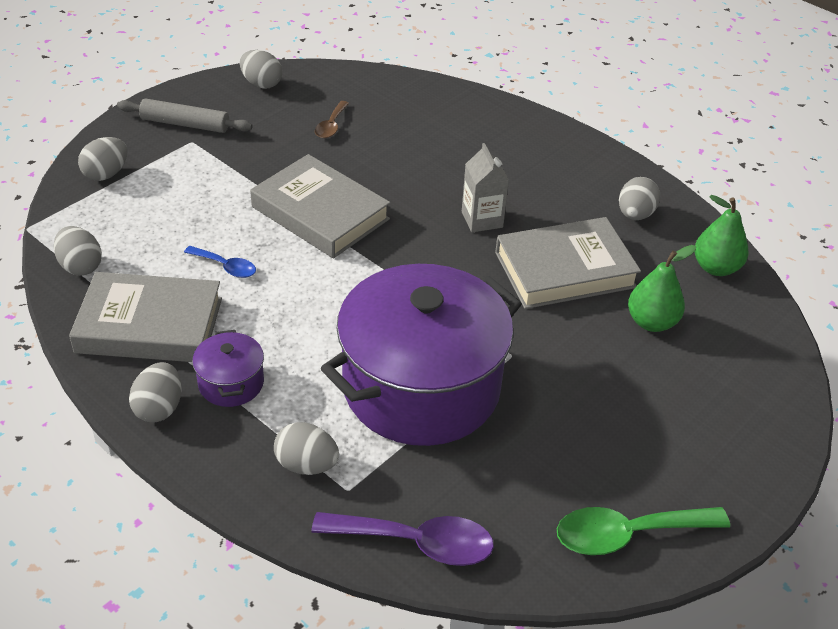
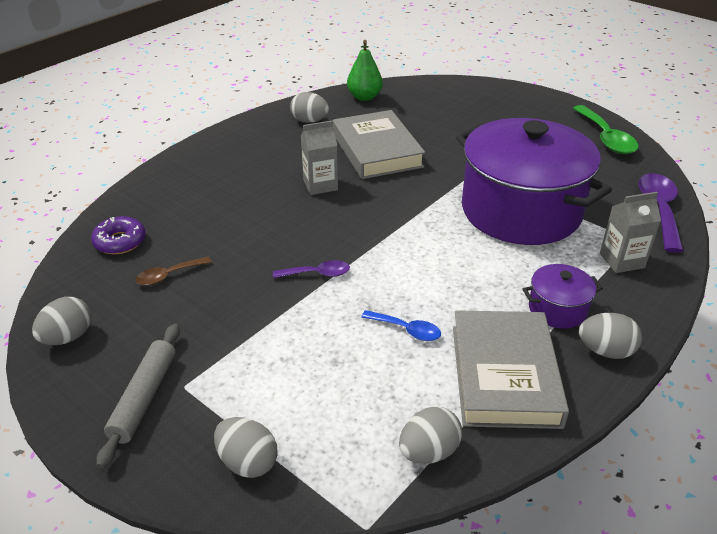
camera: 90 degrees left, 5 degrees down
(226, 267) = (407, 330): blue spoon -> blue spoon turned 90 degrees clockwise
(306, 465) = (621, 260): grey egg -> grey carton
(320, 213) = (317, 274): grey book -> purple spoon
(331, 126) = (168, 275): brown spoon -> brown spoon turned 135 degrees clockwise
(385, 96) = (120, 241): none -> purple donut
(651, 322) = (424, 121): green pear -> none

